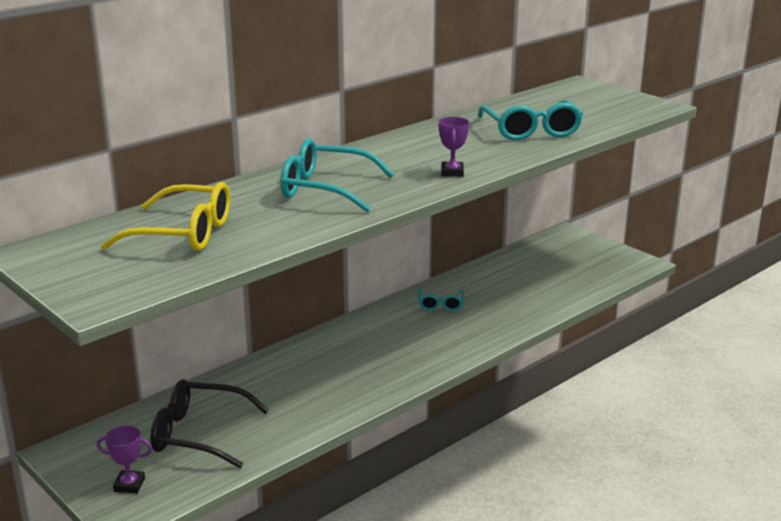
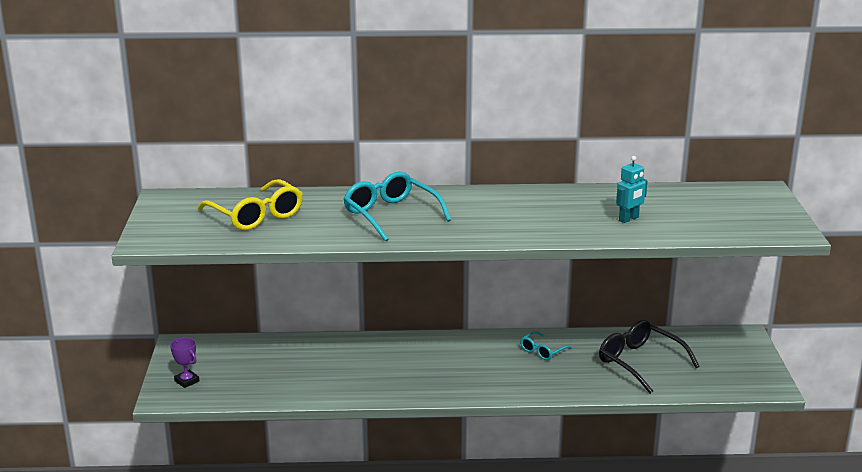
camera: 40 degrees right, 0 degrees up
(198, 434) = (261, 369): black glasses -> black glasses (640, 362)
(452, 172) = (498, 232): purple trophy -> none
(531, 131) = (629, 219): turquoise glasses -> turquoise robot

